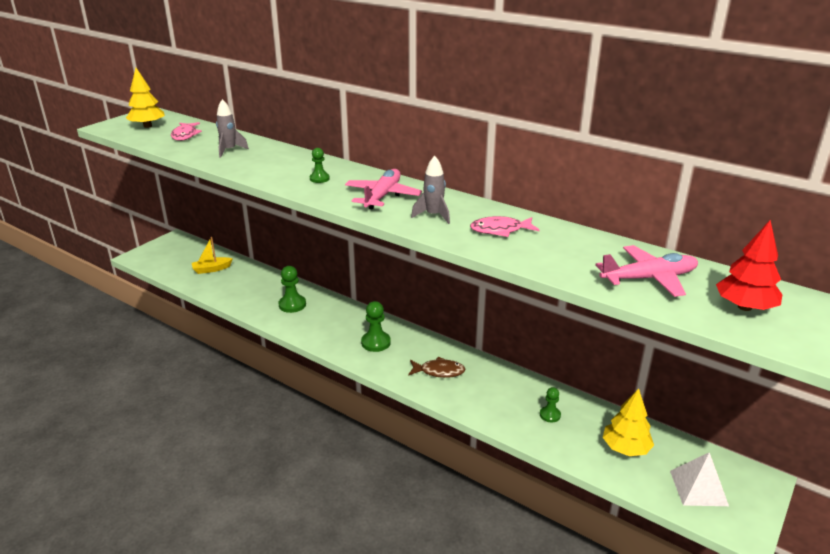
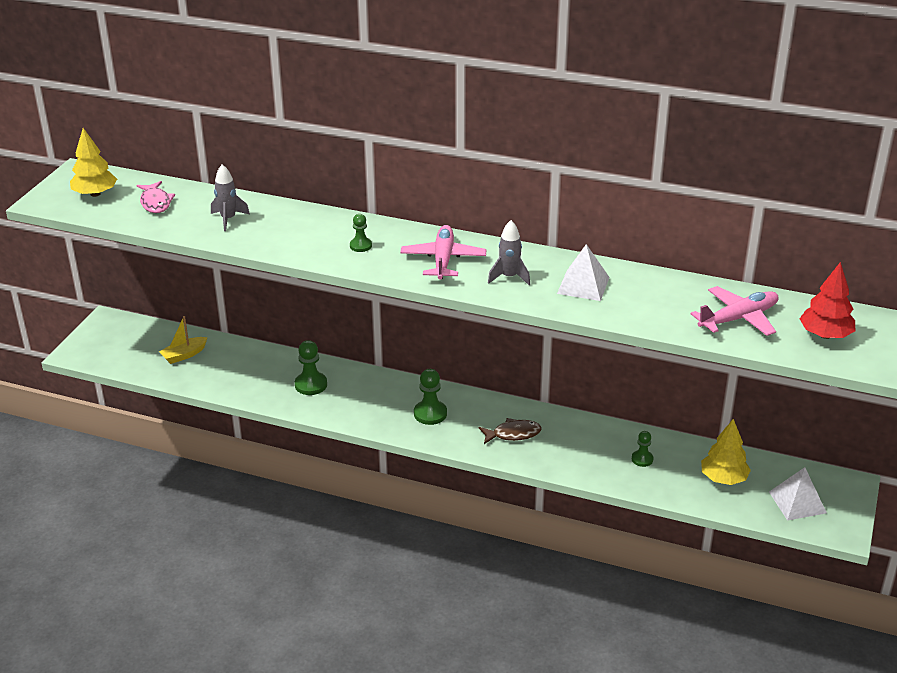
camera: 15 degrees left, 5 degrees up
(500, 230) = (583, 285): pink fish -> white pyramid

